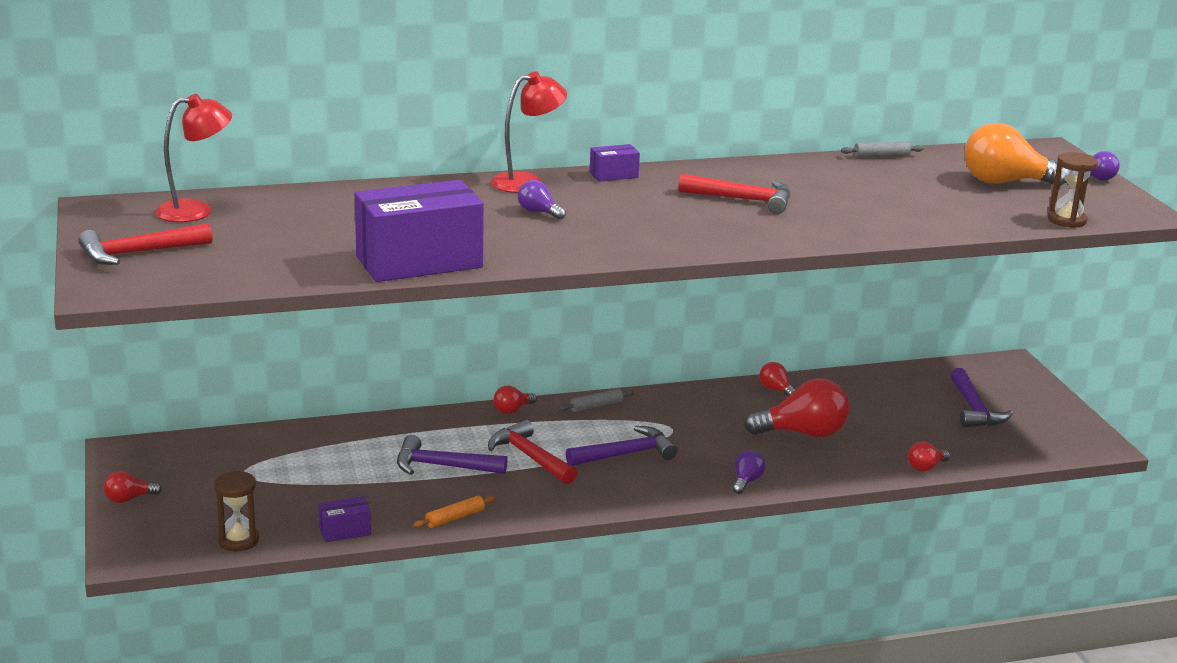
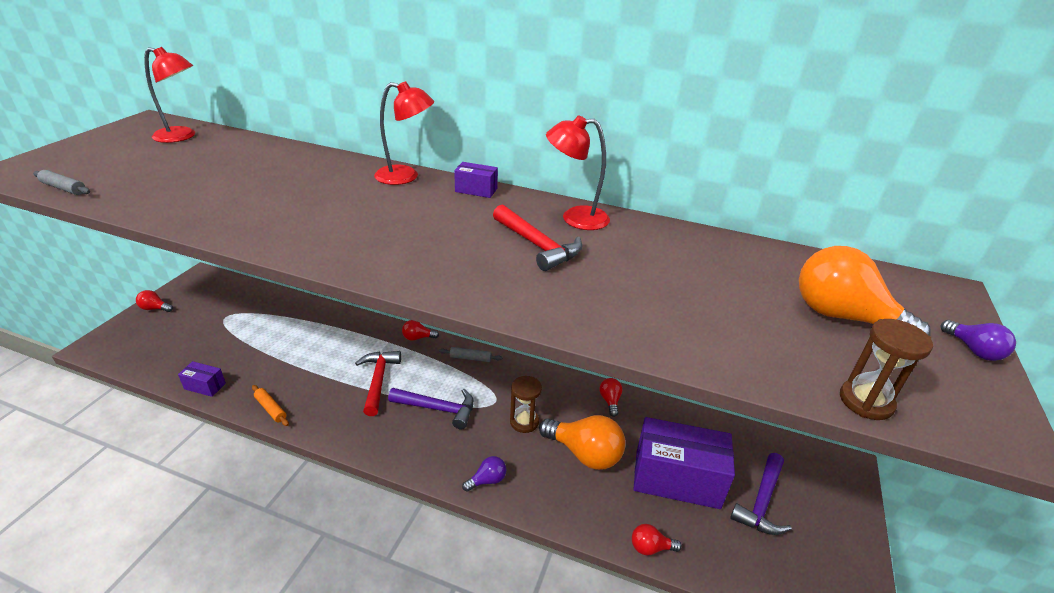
camera: 35 degrees right, 10 degrees up
(138, 253) = (87, 153): red hammer -> none
(238, 540) = (151, 364): brown hourglass -> brown hourglass (524, 422)
(419, 262) = (200, 216): purple box -> purple box (677, 479)
(442, 466) = (322, 362): purple hammer -> none
(455, 518) = (271, 409): orange rolling pin -> orange rolling pin turned 45 degrees clockwise
(538, 212) = (362, 203): purple light bulb -> none
(735, 173) = (575, 218): none -> red lamp
(803, 433) = (585, 453): red light bulb -> orange light bulb
(881, 156) = (739, 243): grey rolling pin -> grey rolling pin (64, 188)

